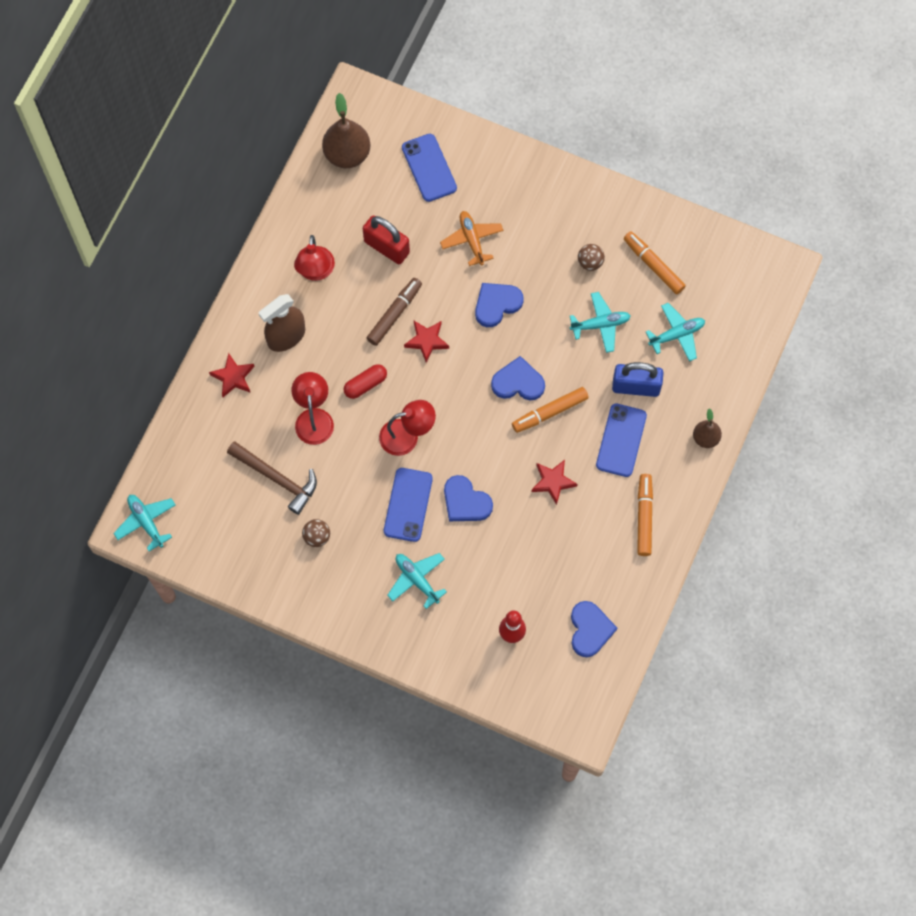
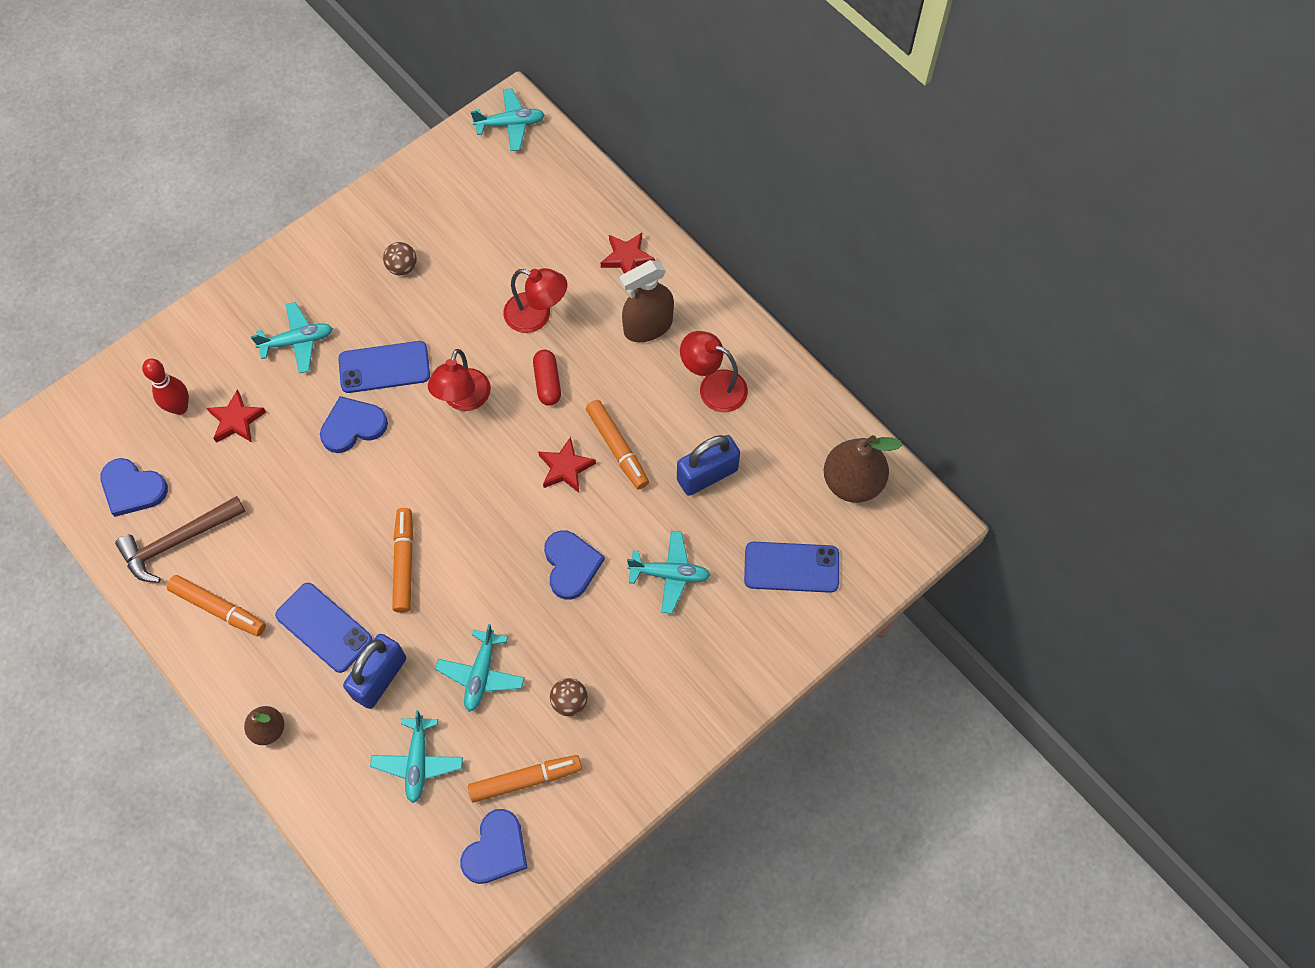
camera: 115 degrees right, 5 degrees down
(277, 479) = (488, 255): brown hammer -> brown hammer (177, 541)
(286, 336) = (648, 327): brown spray bottle -> brown spray bottle turned 105 degrees counterclockwise
(386, 247) = (707, 475): red padlock -> blue padlock
(394, 314) = (617, 448): brown marker -> orange marker
(408, 505) = (384, 367): blue phone -> blue phone turned 45 degrees counterclockwise
(472, 240) = (669, 574): orange plane -> turquoise plane
(518, 382) = (460, 545): blue heart -> blue heart (496, 849)
(553, 482) = (320, 528): red star -> red star (236, 420)

